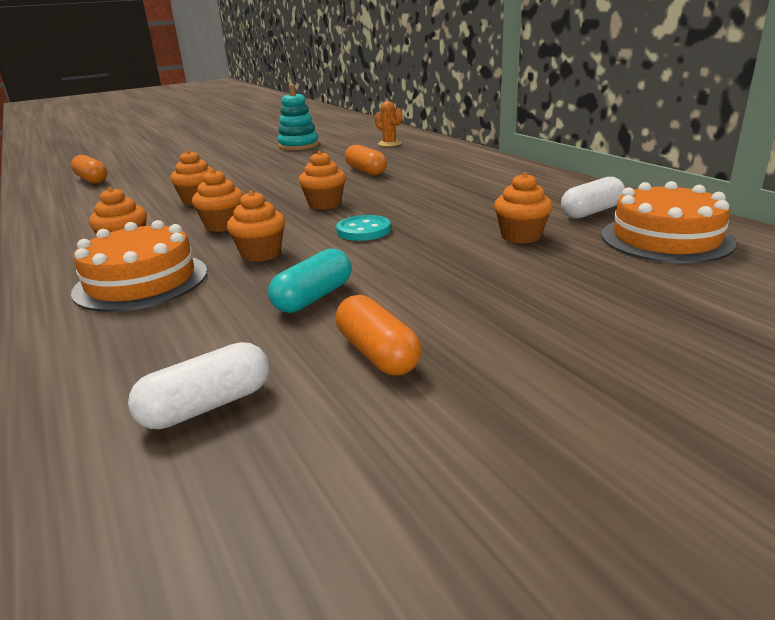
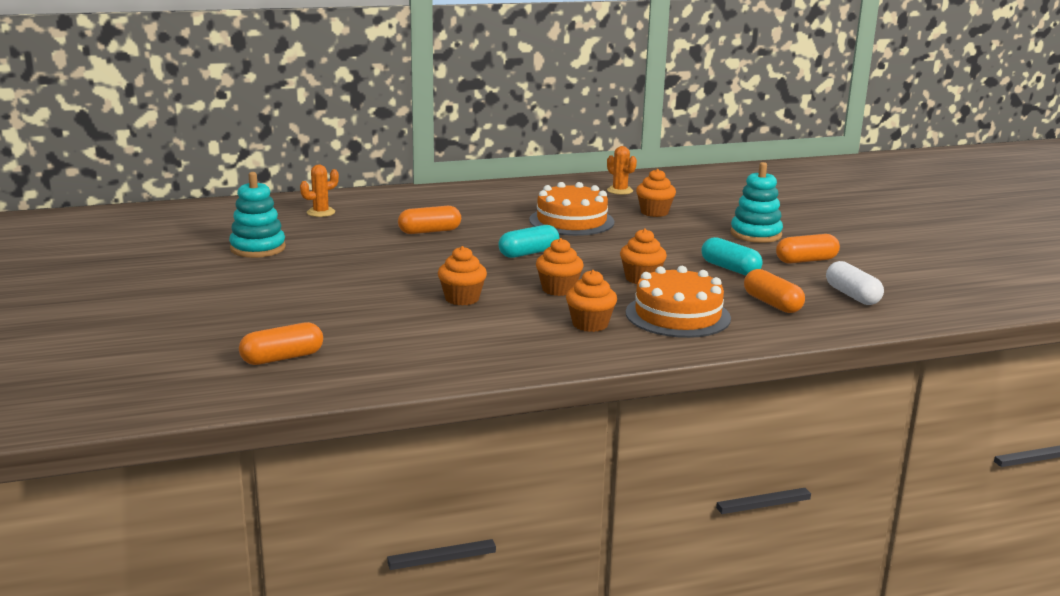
camera: 80 degrees left, 5 degrees down
(173, 335) = (772, 304): none -> orange capsule
(325, 204) = (528, 253): orange cupcake -> turquoise capsule
(363, 230) = (611, 247): turquoise button -> none
(486, 304) = (755, 234): none -> turquoise stacking toy
(591, 212) = (620, 191): white capsule -> orange cactus
(666, 238) = (680, 187): orange cake -> orange cake (571, 221)

